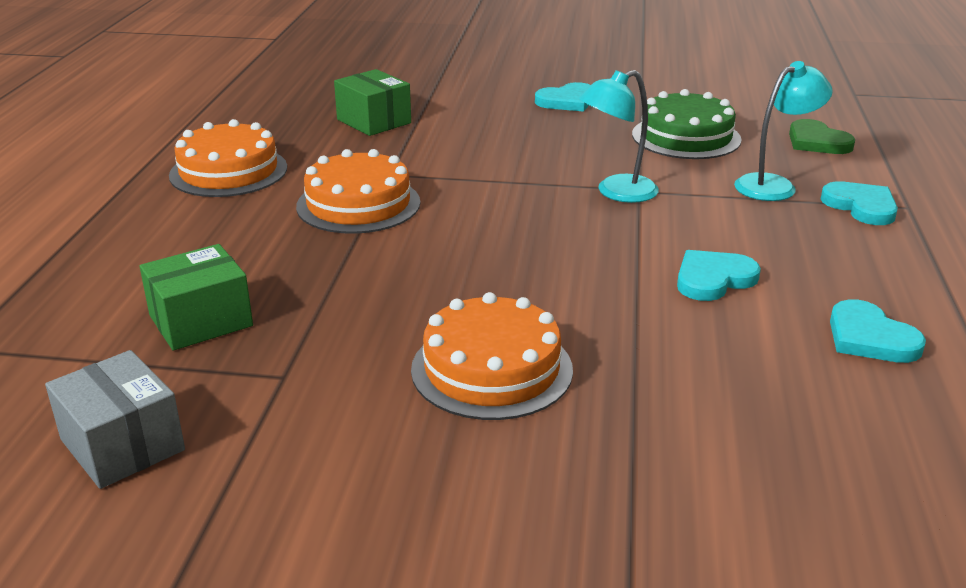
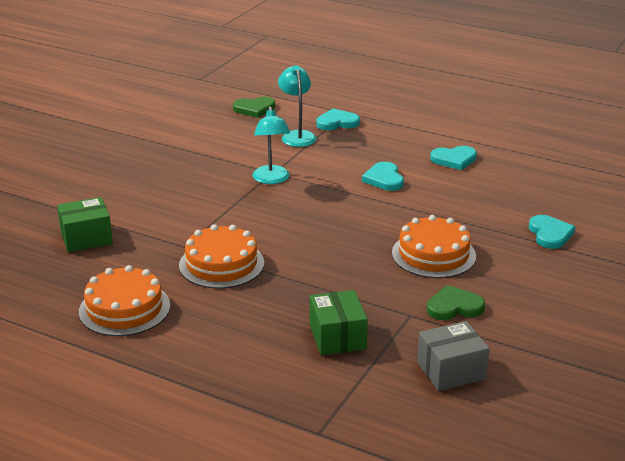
camera: 70 degrees left, 0 degrees up
(326, 418) = (454, 307): none -> green heart
(567, 101) = (122, 162): turquoise heart -> turquoise heart (550, 234)
(686, 137) = (215, 141): green cake -> none

